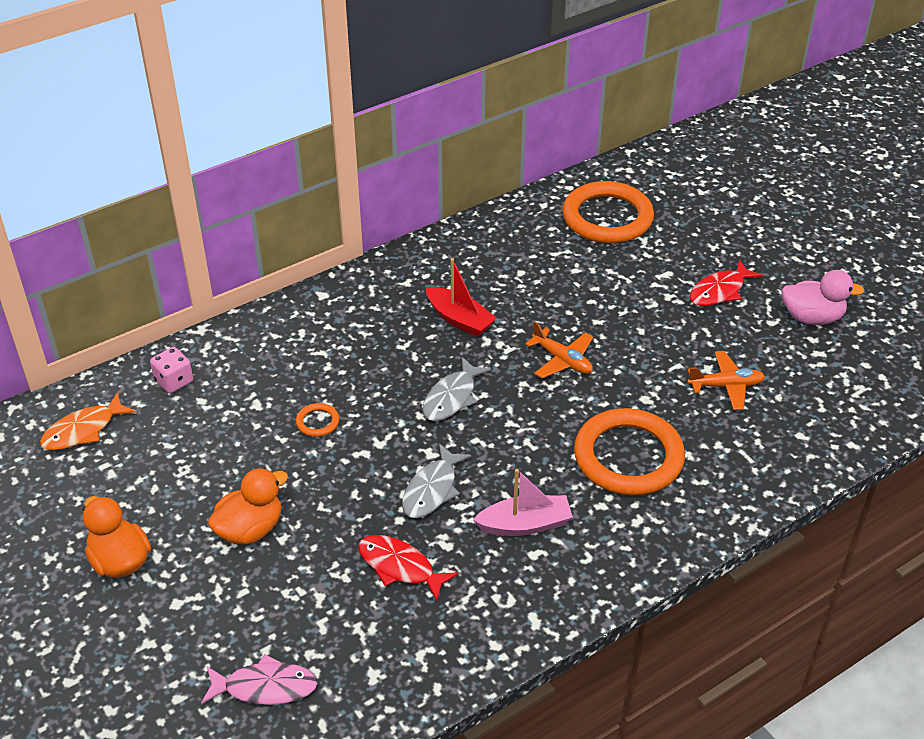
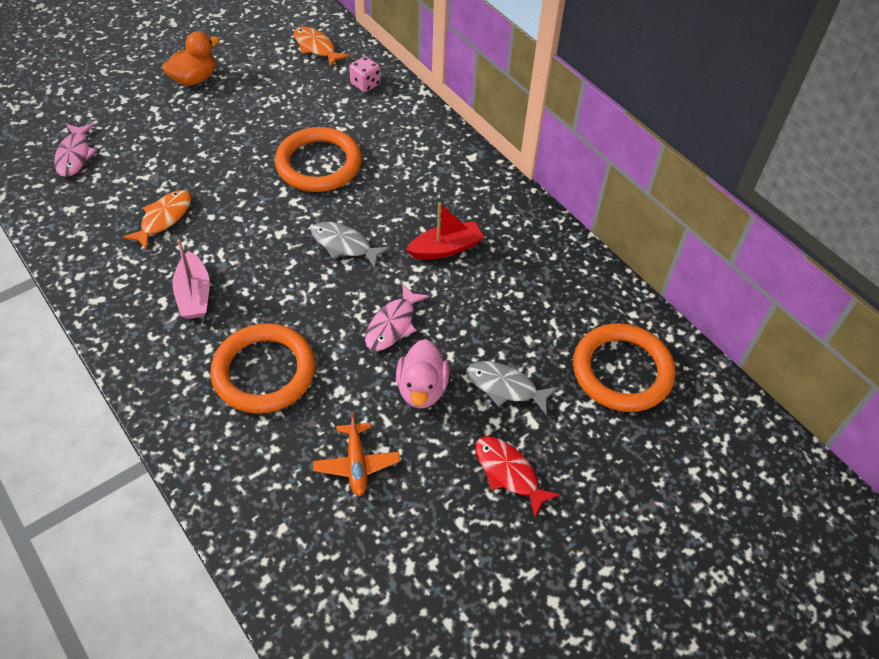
camera: 85 degrees right, 10 degrees up
(250, 529) = (213, 136): orange duck -> none
(317, 422) = (318, 164): orange ring -> orange ring, size x2.47
(400, 567) = (164, 218): red fish -> orange fish
(432, 489) = (239, 235): grey fish -> grey fish (505, 387)
(459, 319) = (445, 248): red boat -> red boat turned 150 degrees counterclockwise
(562, 360) = (393, 325): orange plane -> pink fish
(812, 317) = (470, 568): pink duck -> pink duck (422, 389)

